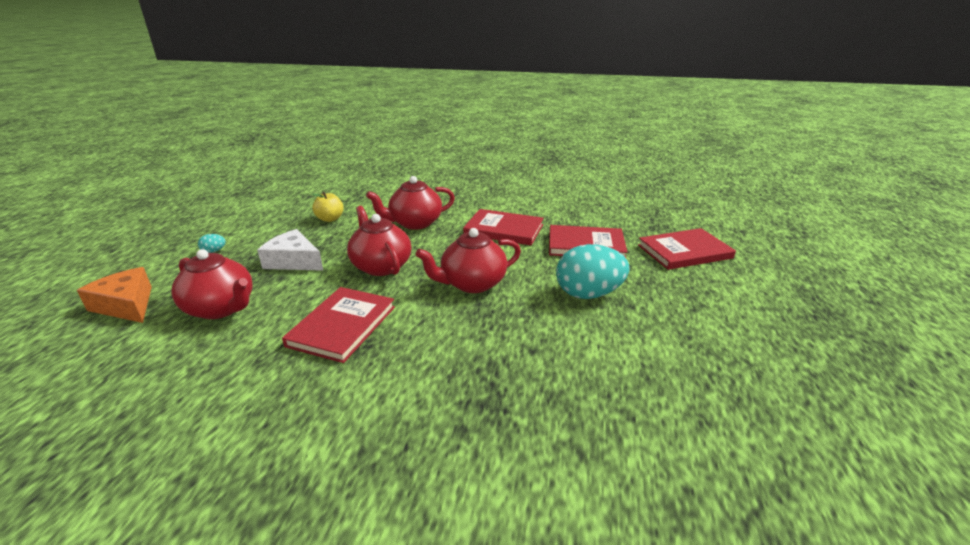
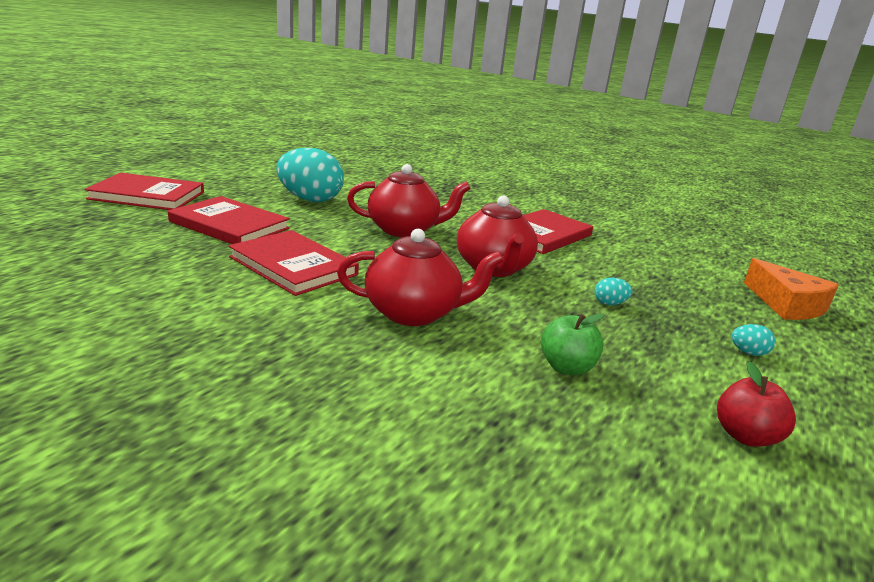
camera: 160 degrees left, 5 degrees down
(221, 308) = (669, 275): red teapot -> none
(255, 213) = (745, 436): none -> red apple
(294, 261) = (609, 303): white cheese -> turquoise egg
(330, 219) = (566, 367): yellow apple -> green apple

